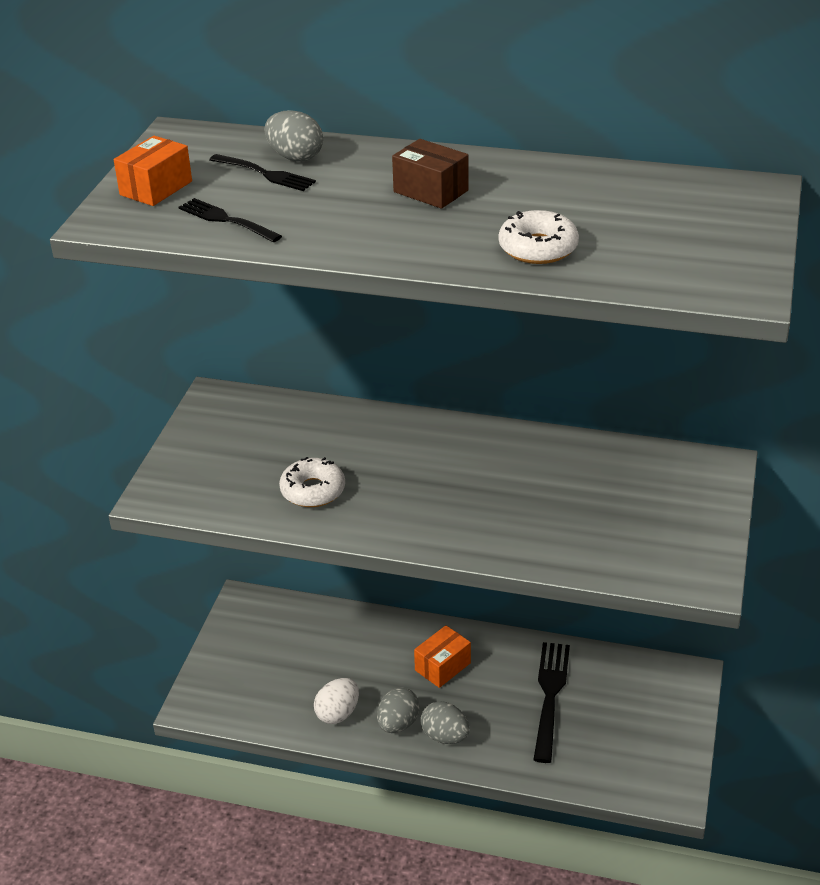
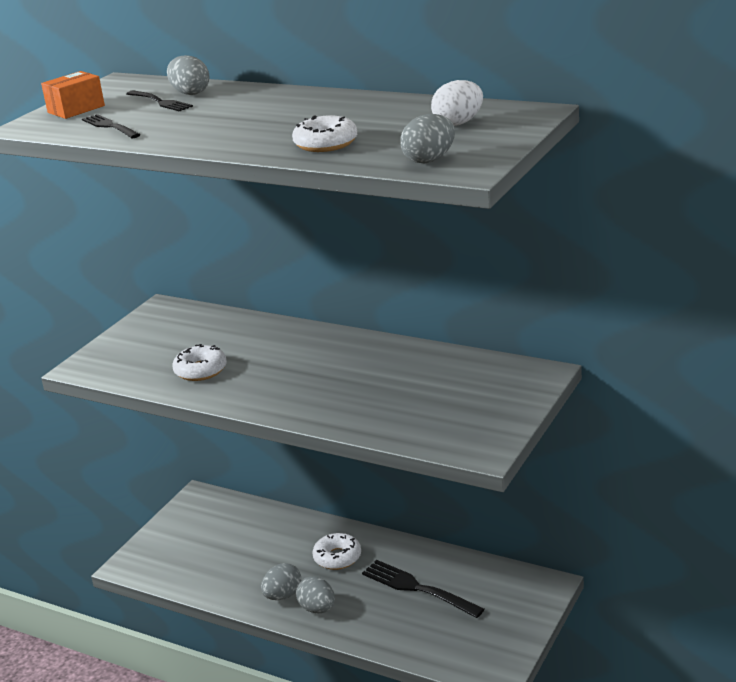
camera: 15 degrees right, 10 degrees down
(338, 713) = (237, 583): white egg -> white egg (458, 123)
(430, 191) = (273, 112): brown box -> none
(442, 666) = (337, 557): orange box -> white donut
(550, 697) = (418, 588): black fork -> black fork turned 75 degrees counterclockwise
(687, 274) = (429, 160): none -> grey egg

